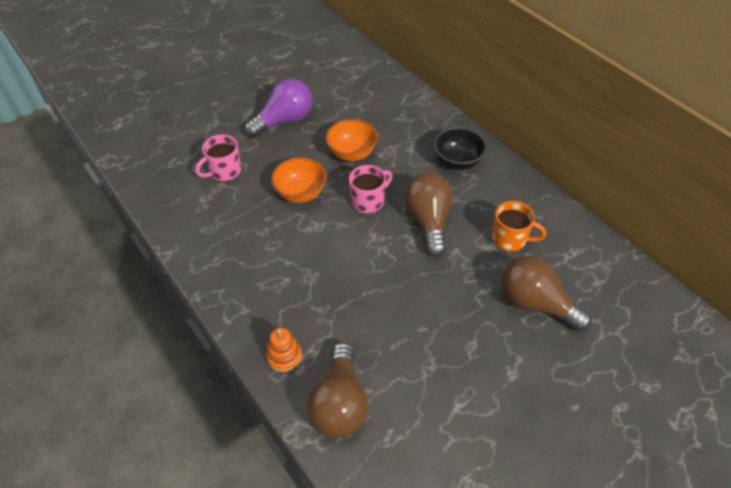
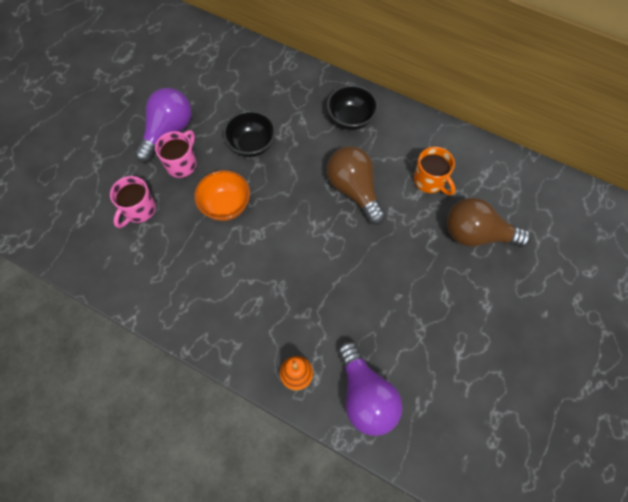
camera: 25 degrees left, 15 degrees up
(339, 404) = (365, 395): brown light bulb -> purple light bulb
(352, 153) = (252, 145): orange bowl -> black bowl
(368, 201) = (292, 190): pink mug -> pink mug (182, 164)
(510, 239) = (430, 181): orange mug -> orange mug turned 60 degrees clockwise

